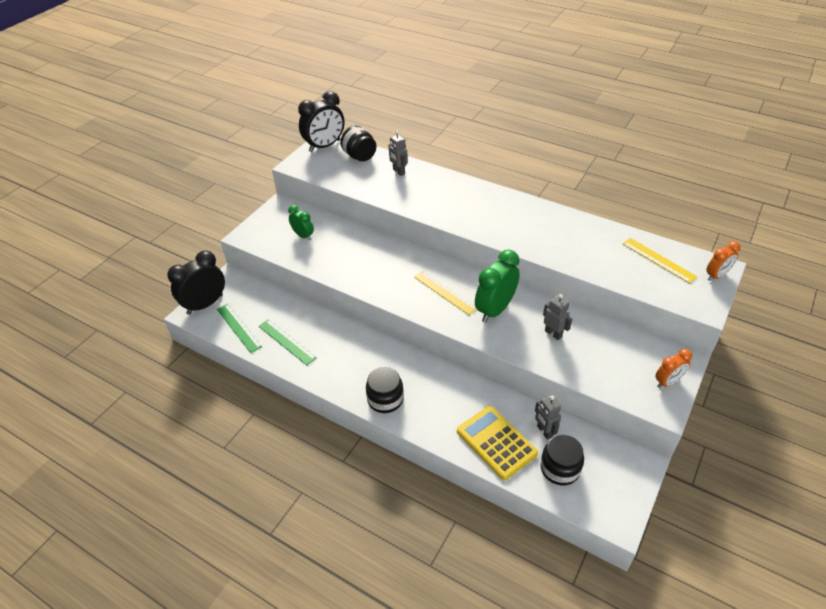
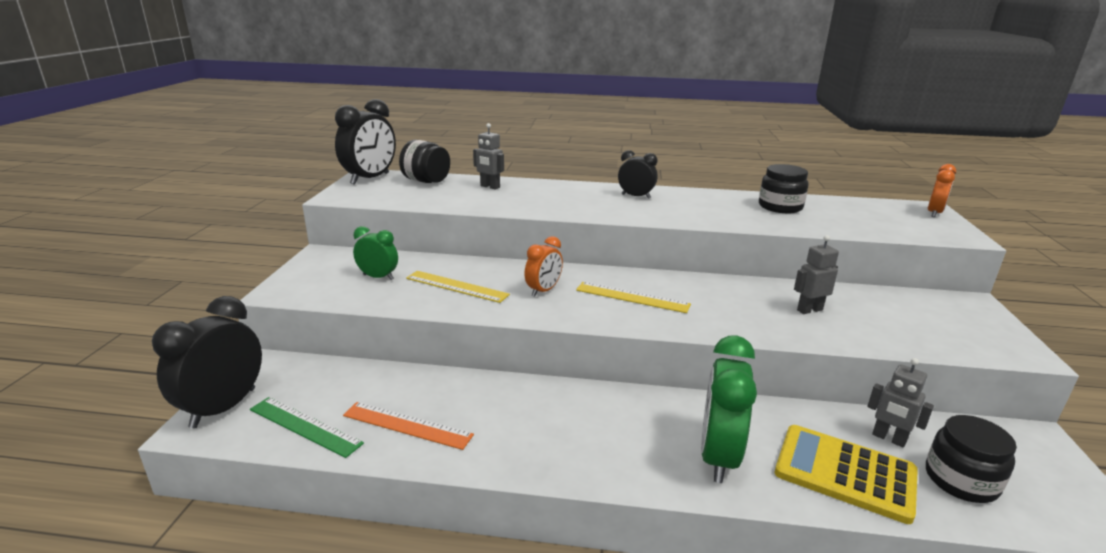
camera: 25 degrees left, 20 degrees down
(287, 342) = (407, 425): green ruler -> orange ruler
(385, 399) = (630, 462): black jar -> black jar (780, 207)
(494, 205) = (636, 196): none -> black clock
(495, 310) = (714, 302): green clock -> green clock (718, 456)
(553, 333) = (809, 310): grey robot -> grey robot turned 45 degrees counterclockwise
(658, 260) = (863, 211): yellow ruler -> yellow ruler (456, 286)
(667, 382) = (989, 326): orange clock -> orange clock (543, 290)

